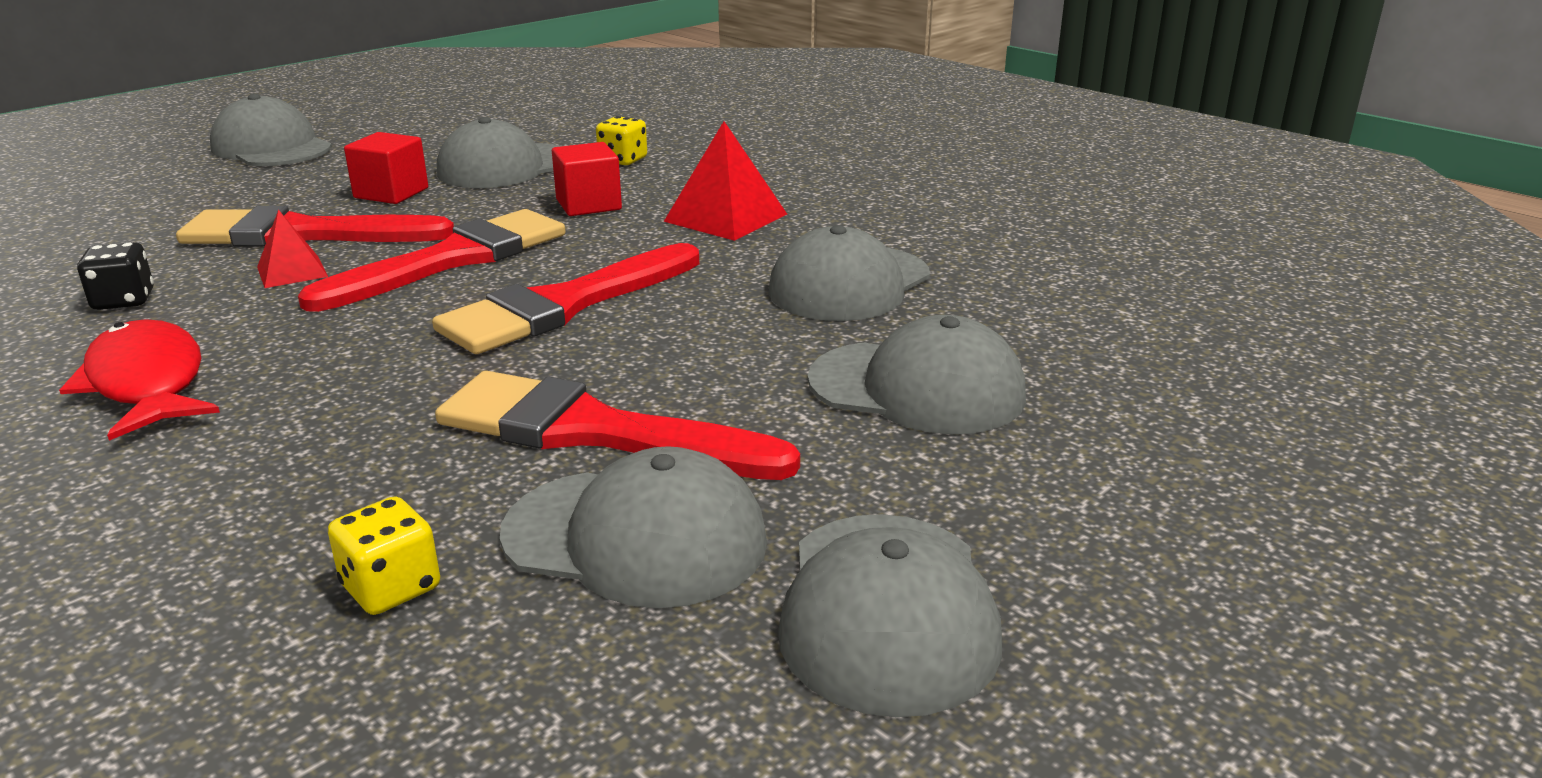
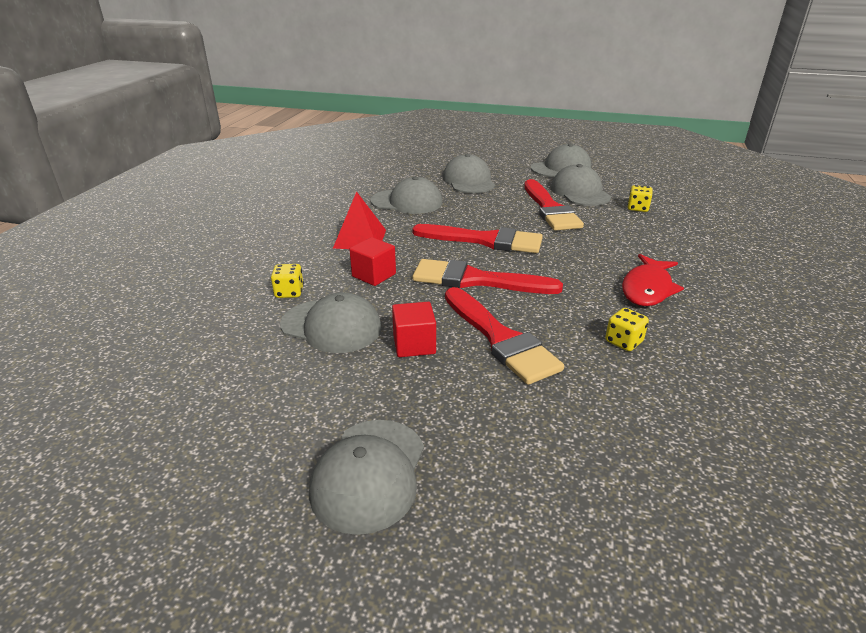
camera: 120 degrees left, 5 degrees up
(123, 300) = (623, 342): black dice -> yellow dice
(292, 271) = (539, 314): red pyramid -> none

